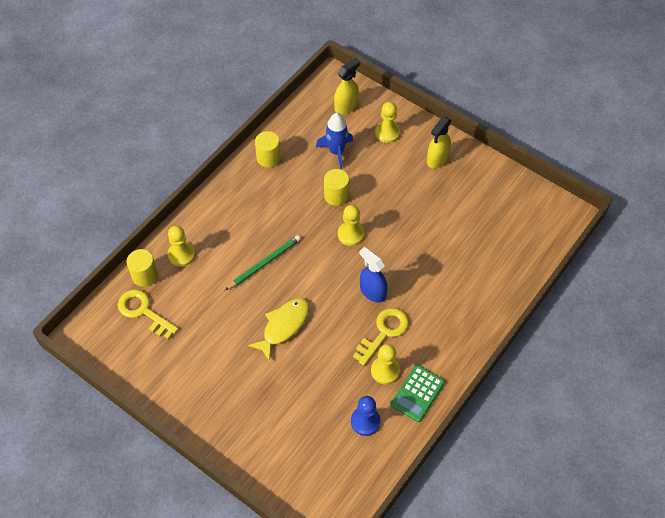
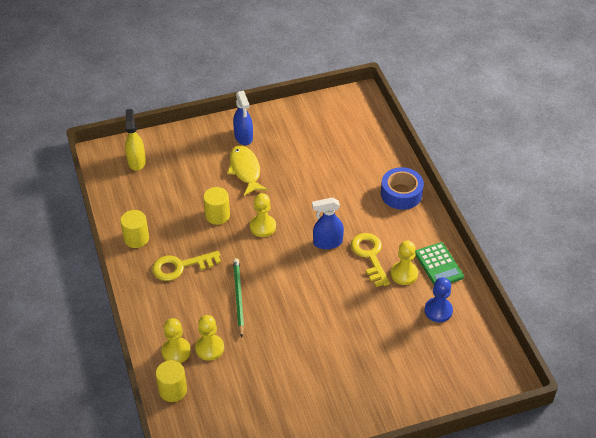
camera: 55 degrees left, 10 degrees down
(143, 312) = (209, 410): yellow key -> yellow key (181, 266)
(283, 326) = (310, 317): yellow fish -> yellow fish (245, 170)
(336, 152) = (175, 192): blue rocket -> none
(387, 133) = (189, 151): yellow pawn -> yellow pawn (209, 348)
(437, 159) = (243, 137): yellow spray bottle -> blue spray bottle
(476, 315) = (401, 194): none -> blue tape

